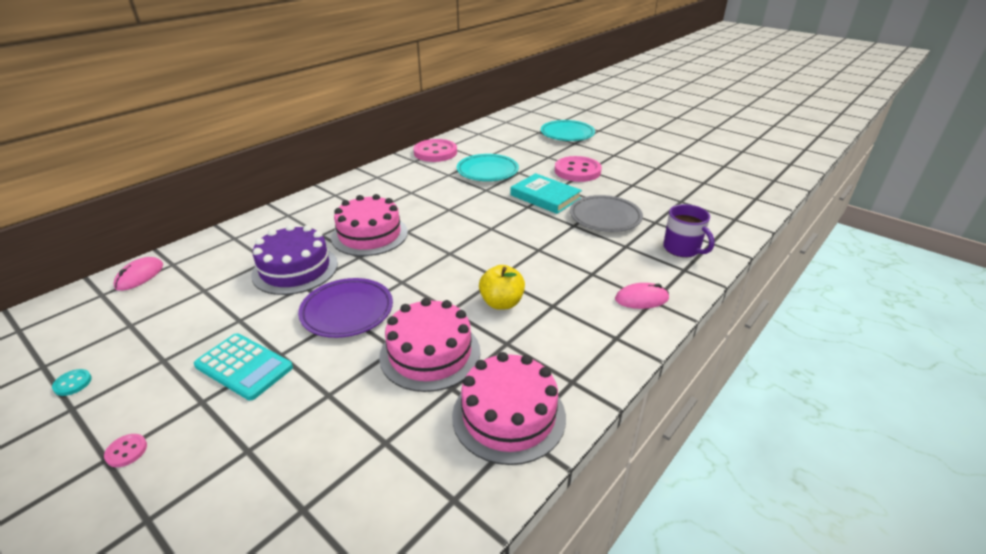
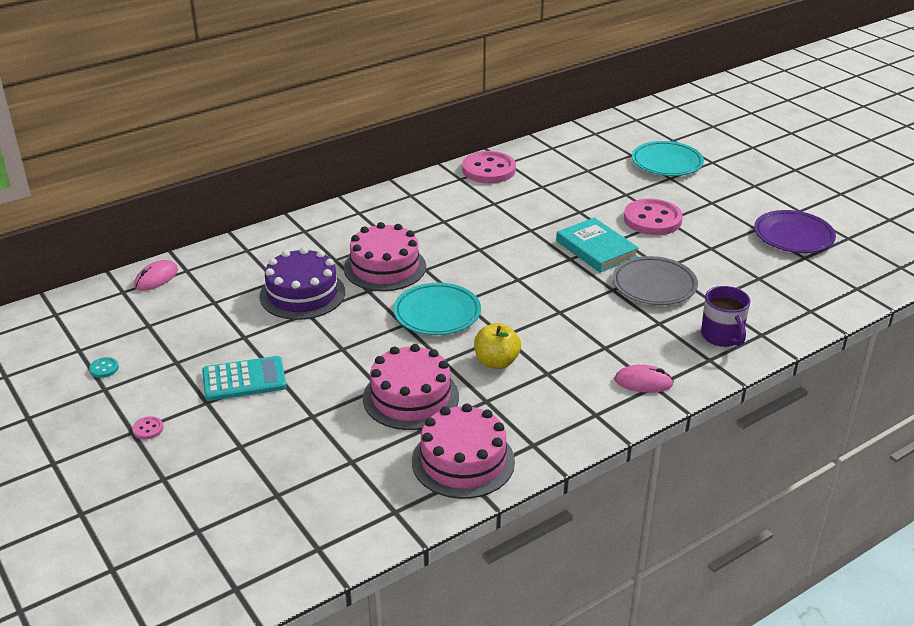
camera: 15 degrees right, 0 degrees up
(244, 366) = (244, 379): turquoise calculator -> turquoise calculator turned 60 degrees counterclockwise
(347, 311) = (344, 345): purple plate -> purple plate (793, 236)
(487, 171) = (542, 205): turquoise plate -> turquoise plate (437, 313)

